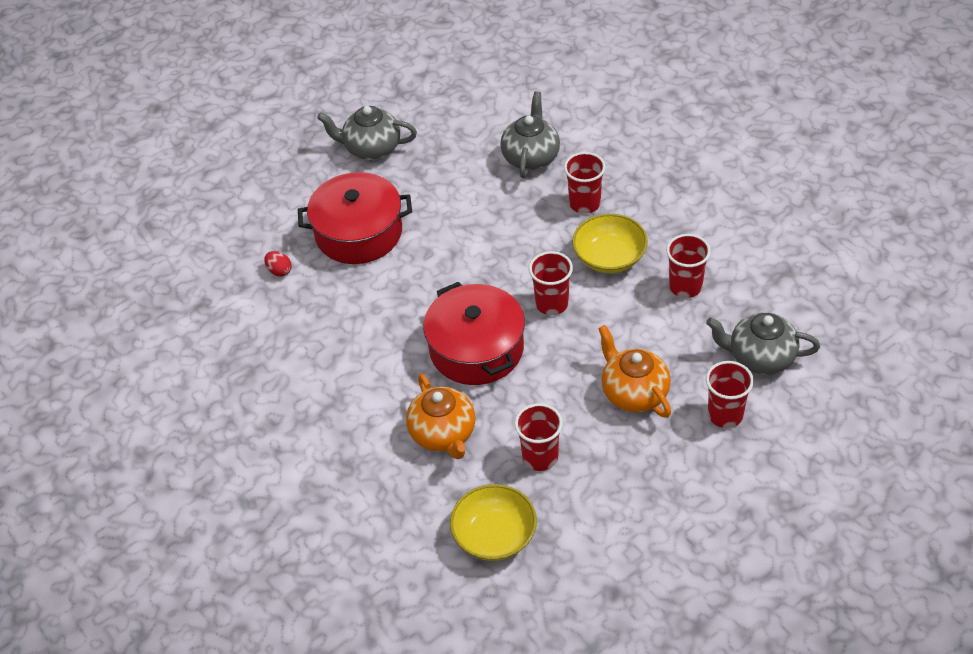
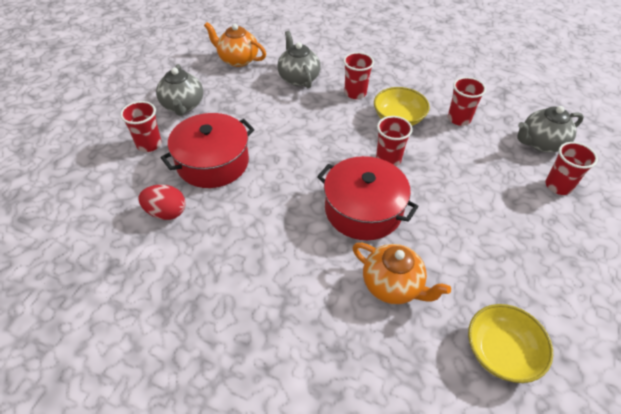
camera: 35 degrees left, 0 degrees up
(279, 271) = (166, 212): red egg -> red egg, size x1.68
(371, 148) = (183, 106): grey teapot -> grey teapot turned 75 degrees counterclockwise
(540, 457) = (476, 269): red cup -> red cup (149, 144)
(633, 393) = (492, 196): orange teapot -> orange teapot (237, 60)

